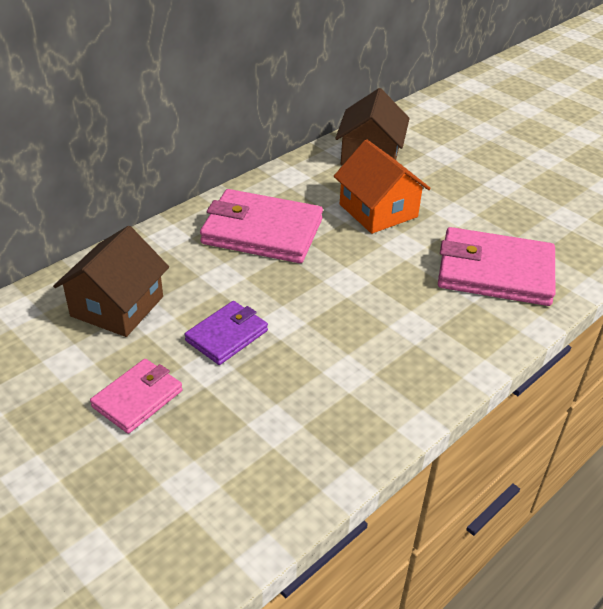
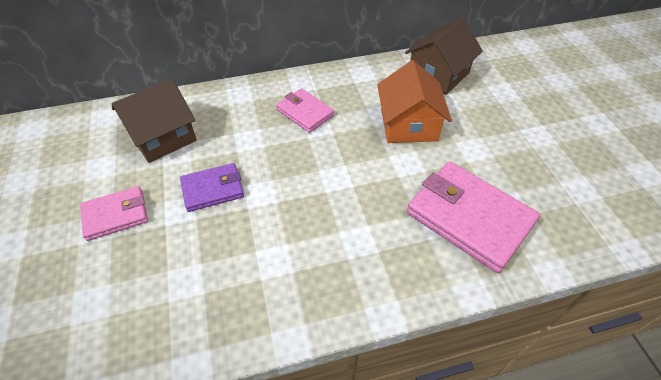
camera: 30 degrees right, 10 degrees up
(262, 232) = (305, 112): pink wallet -> pink wallet, size x0.56

